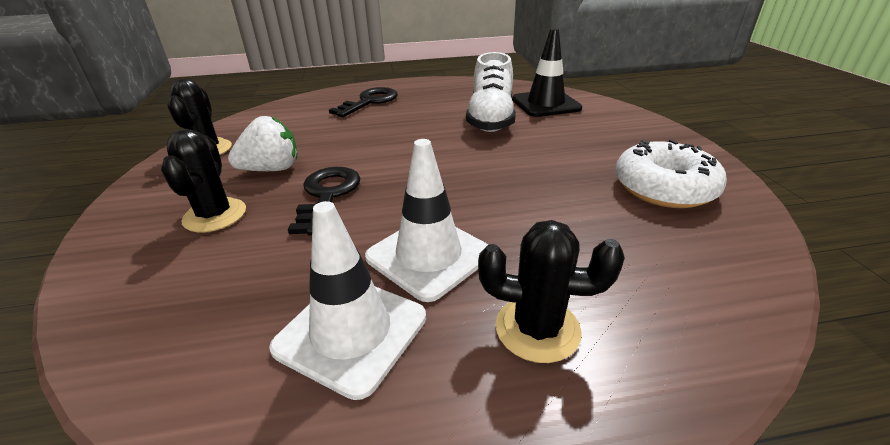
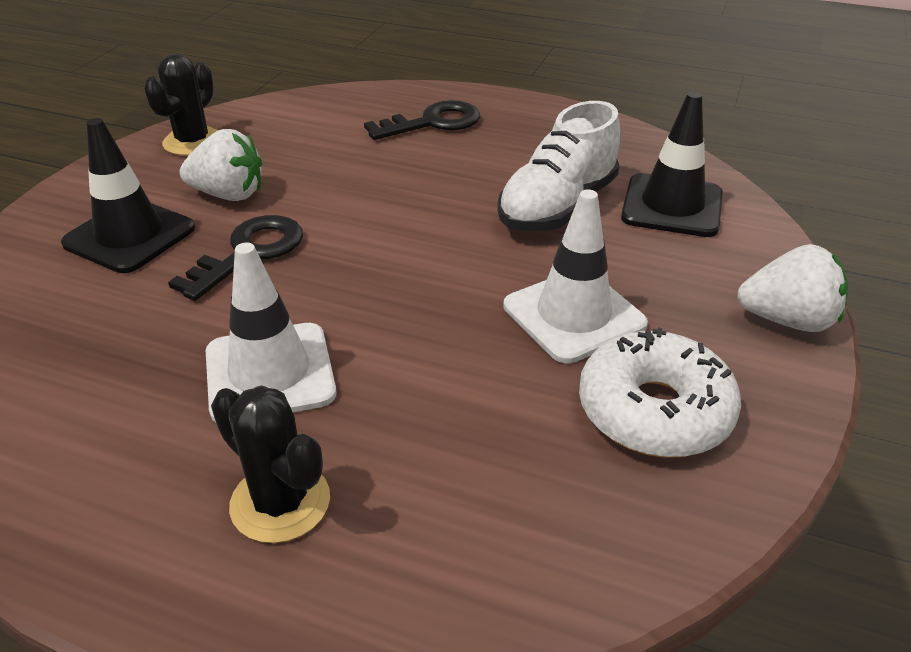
camera: 30 degrees right, 5 degrees up
(215, 215) = (130, 236): black cactus -> black traffic cone
(351, 332) = (125, 419): white traffic cone -> white traffic cone (574, 315)
(660, 132) = (787, 320): none -> white strawberry

